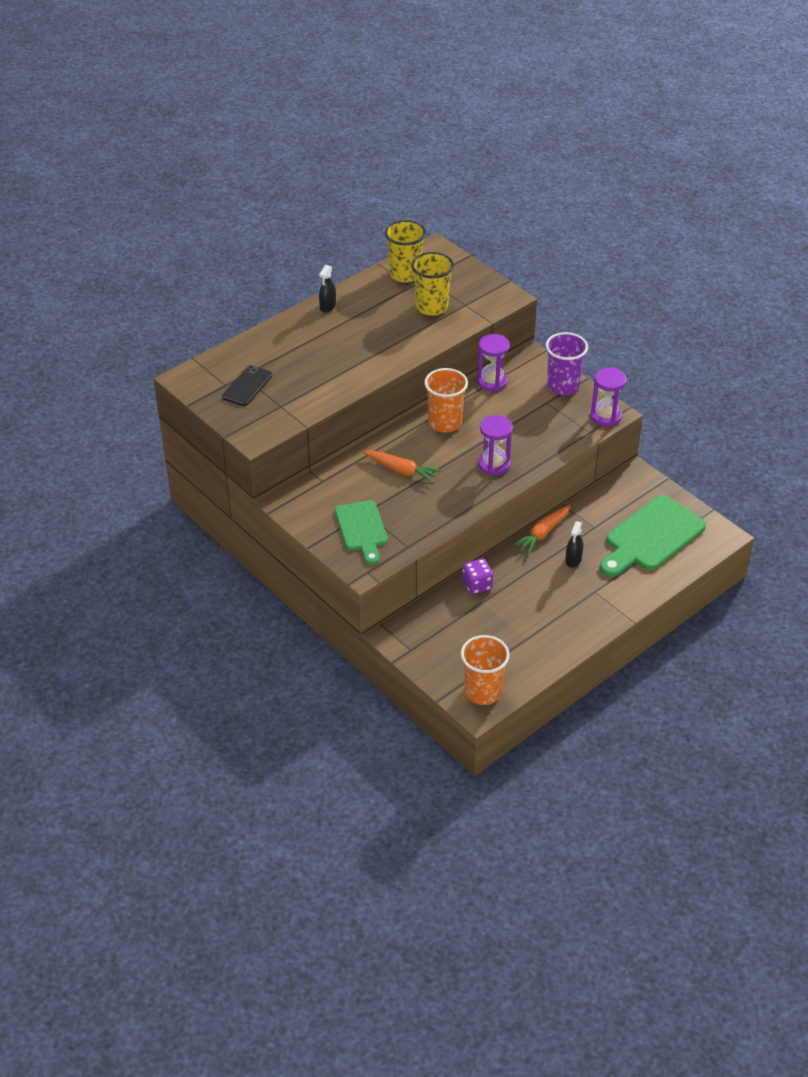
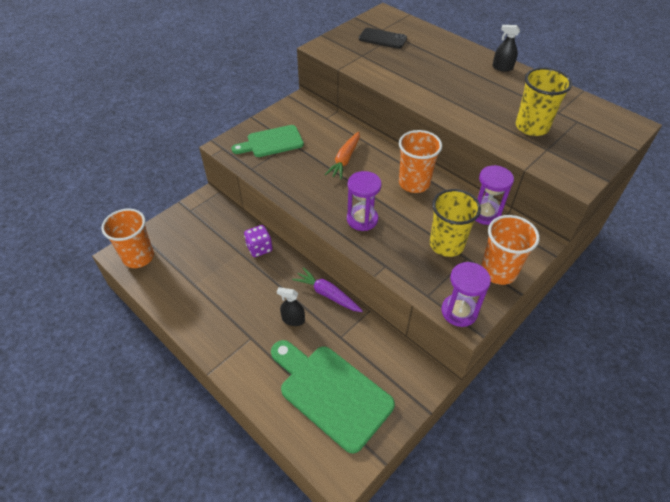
camera: 85 degrees right, 5 degrees up
(405, 274) = (575, 107): yellow cup -> yellow cup (446, 244)
(543, 533) = (327, 294): orange carrot -> purple carrot
(563, 386) = (498, 271): purple cup -> orange cup

